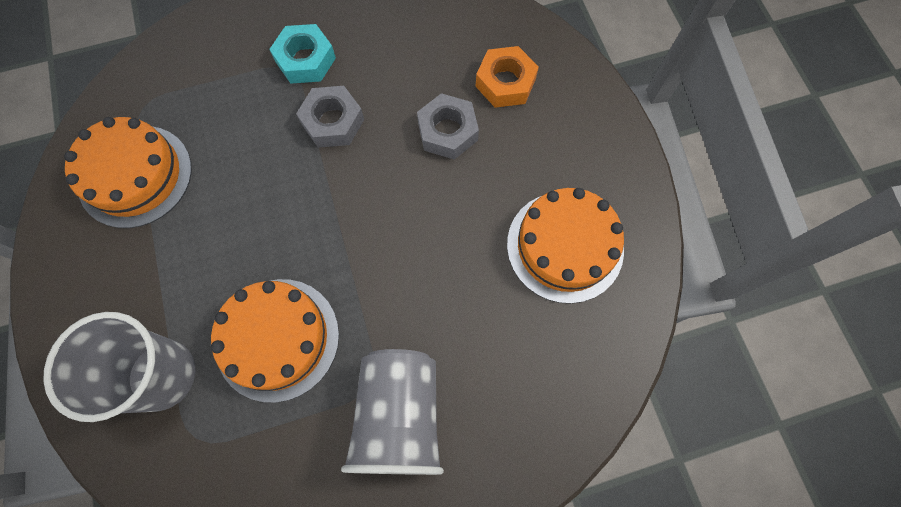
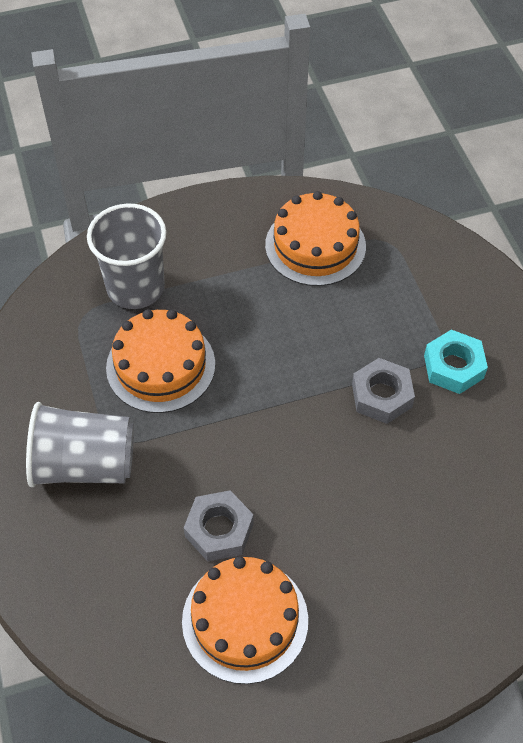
camera: 90 degrees right, 15 degrees down
(447, 131) = (378, 504): grey nut -> grey nut (219, 530)
(505, 82) = (446, 565): orange nut -> none

